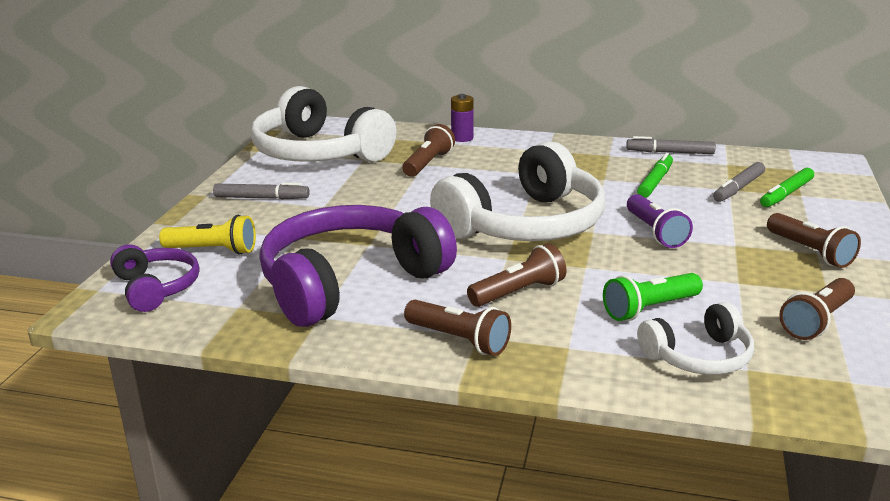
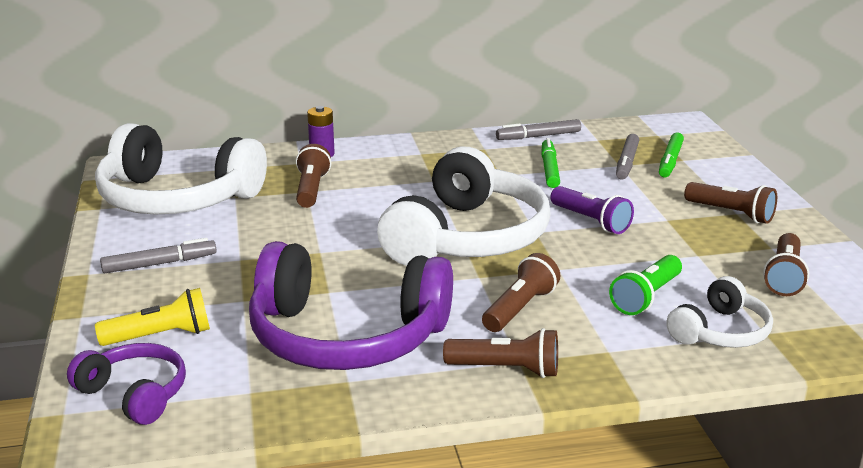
camera: 25 degrees left, 0 degrees up
(350, 282) = (346, 337): purple headphones -> purple headphones turned 105 degrees counterclockwise

